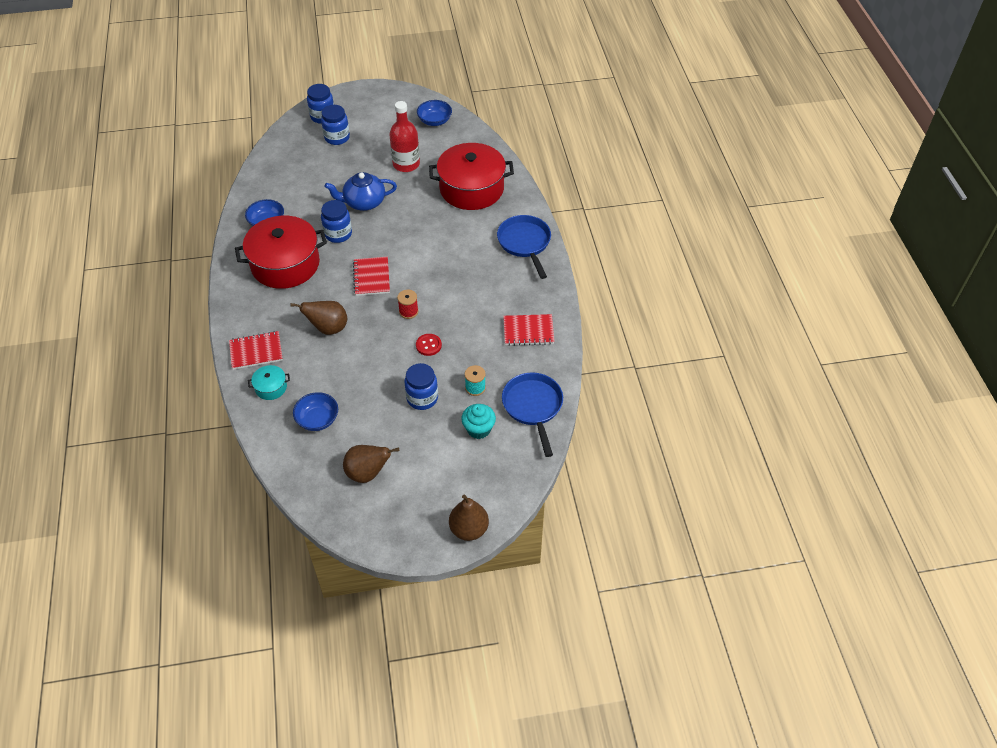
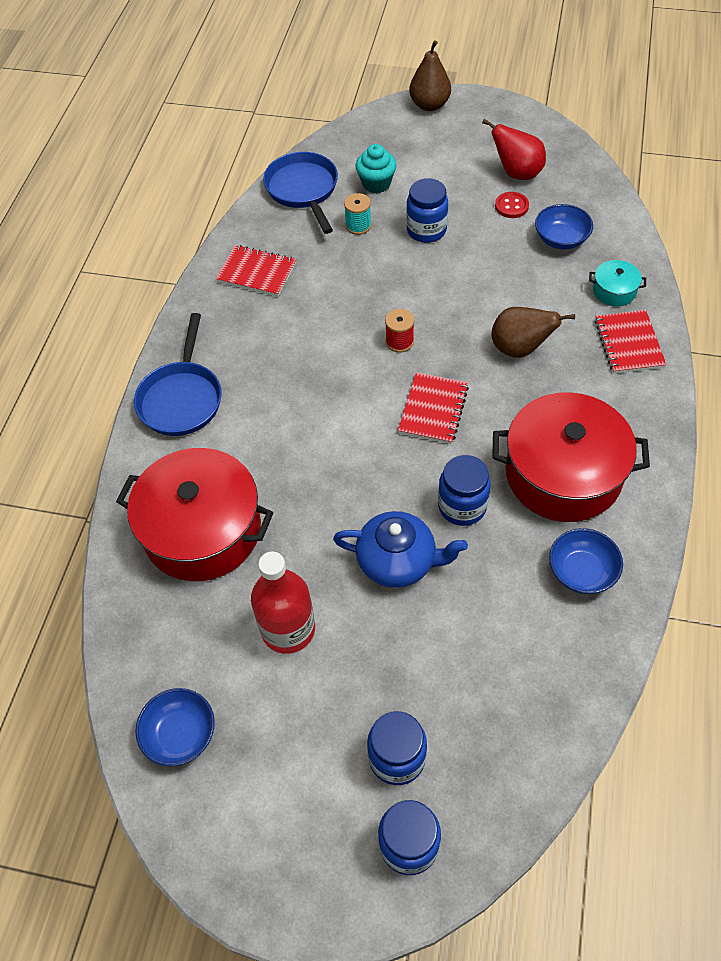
camera: 155 degrees left, 5 degrees up
(256, 351) = (628, 343): red notebook -> red notebook turned 75 degrees clockwise
(368, 473) = (516, 173): brown pear -> red pear
(428, 345) = (392, 289): red button -> red button (511, 206)
(533, 407) = (303, 190): blue pan -> blue pan turned 150 degrees clockwise

